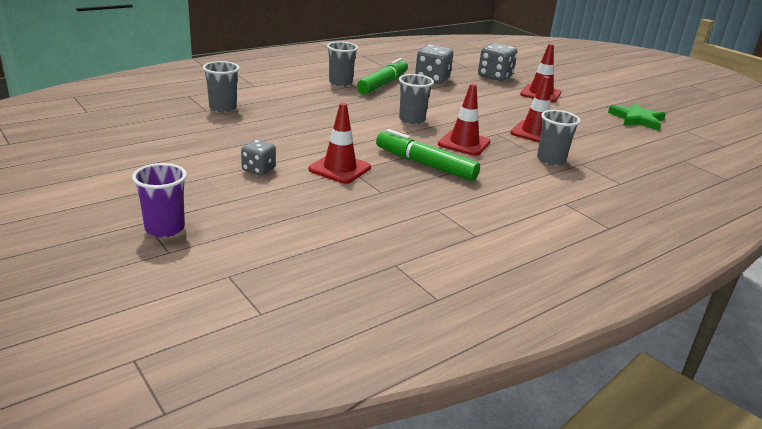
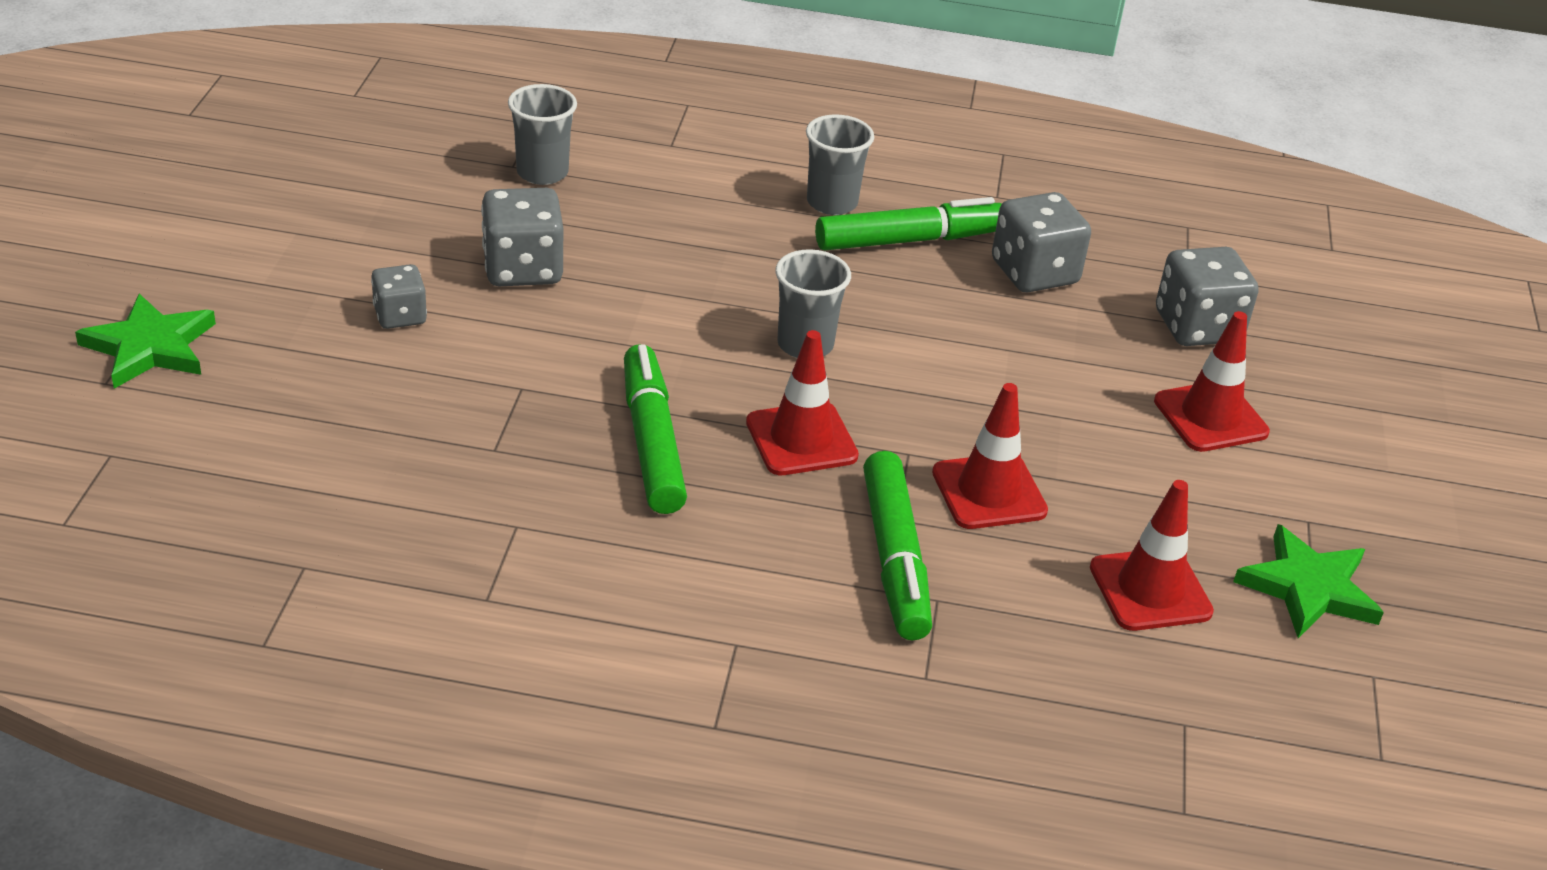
camera: 45 degrees right, 10 degrees up
(165, 228) = (150, 347): purple cup -> green star
(276, 137) = (523, 269): none -> grey dice
(339, 168) = (510, 376): red traffic cone -> red traffic cone (1150, 590)
(551, 159) = (894, 558): grey cup -> green marker

